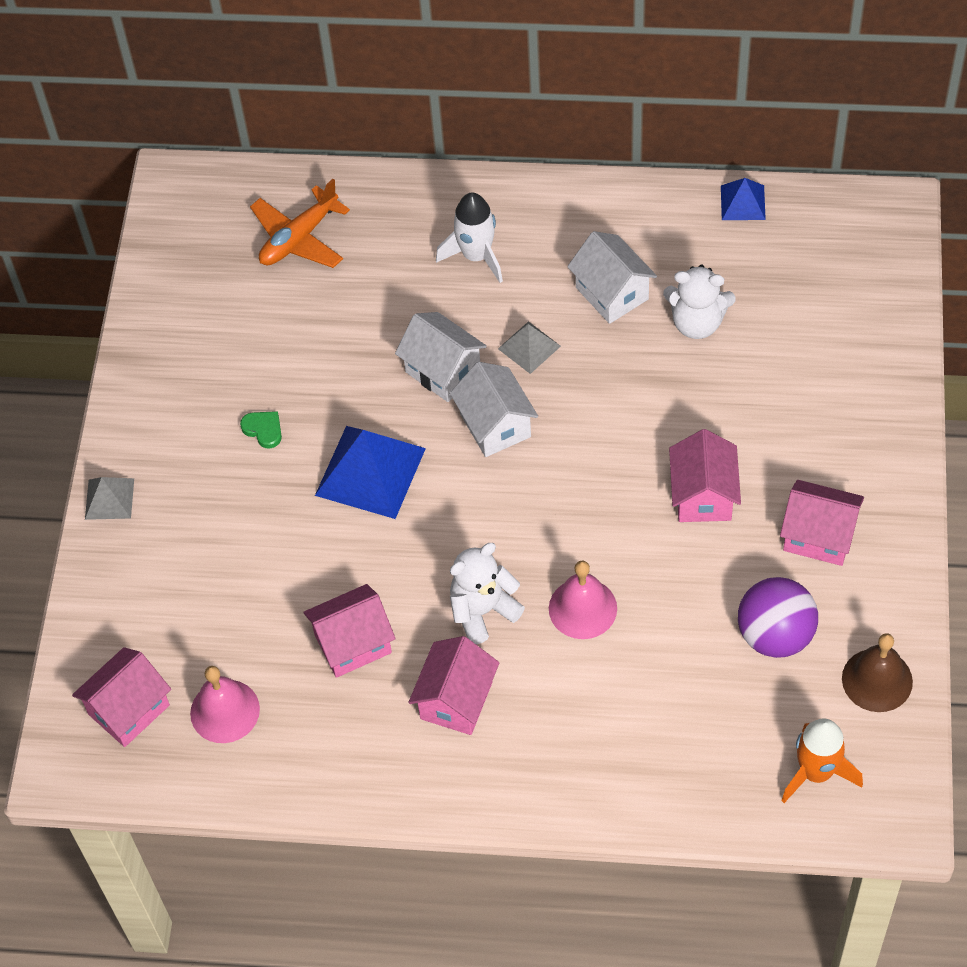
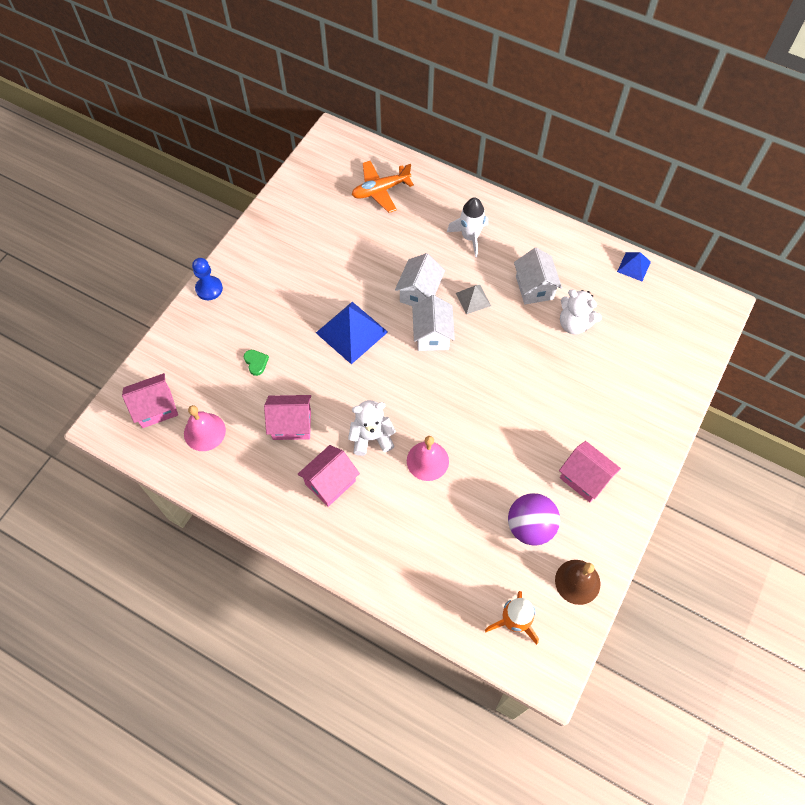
camera: 20 degrees right, 5 degrees up
(109, 499) = (209, 289): grey pyramid -> blue pawn
(263, 430) = (307, 285): green heart -> green heart (256, 362)
(443, 371) = (419, 293): white house -> white house turned 45 degrees clockwise
(703, 495) = (529, 425): pink house -> none

